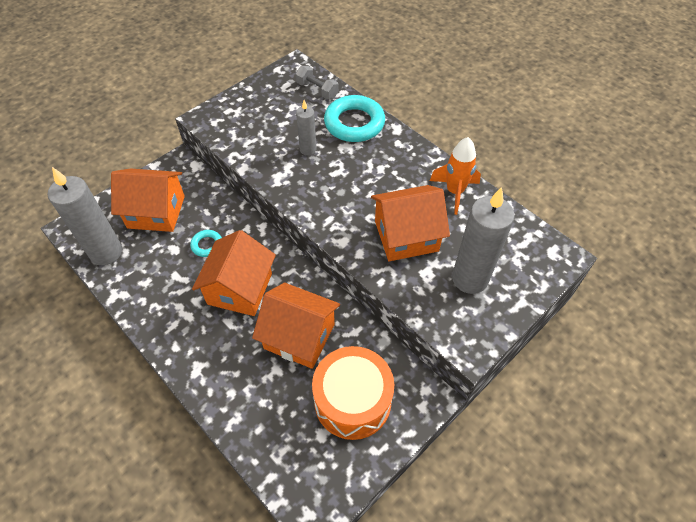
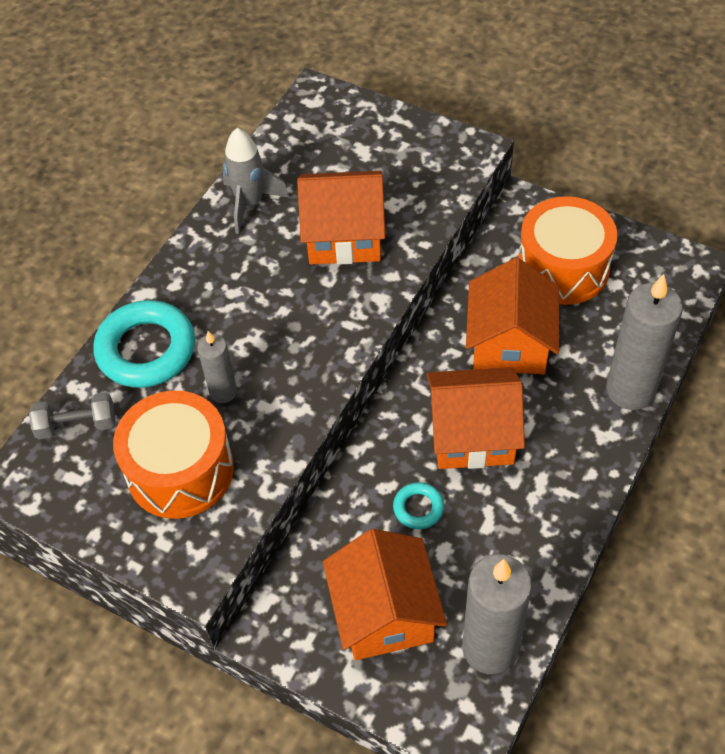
camera: 105 degrees left, 0 degrees up
(267, 123) = (180, 470): none -> orange drum
(317, 90) = (77, 425): grey dumbbell -> grey dumbbell turned 60 degrees clockwise
(406, 236) = (344, 236): orange house -> orange house turned 60 degrees counterclockwise
(454, 192) = (250, 204): orange rocket -> grey rocket
(470, 278) = (383, 165): grey candle -> grey candle (630, 390)

